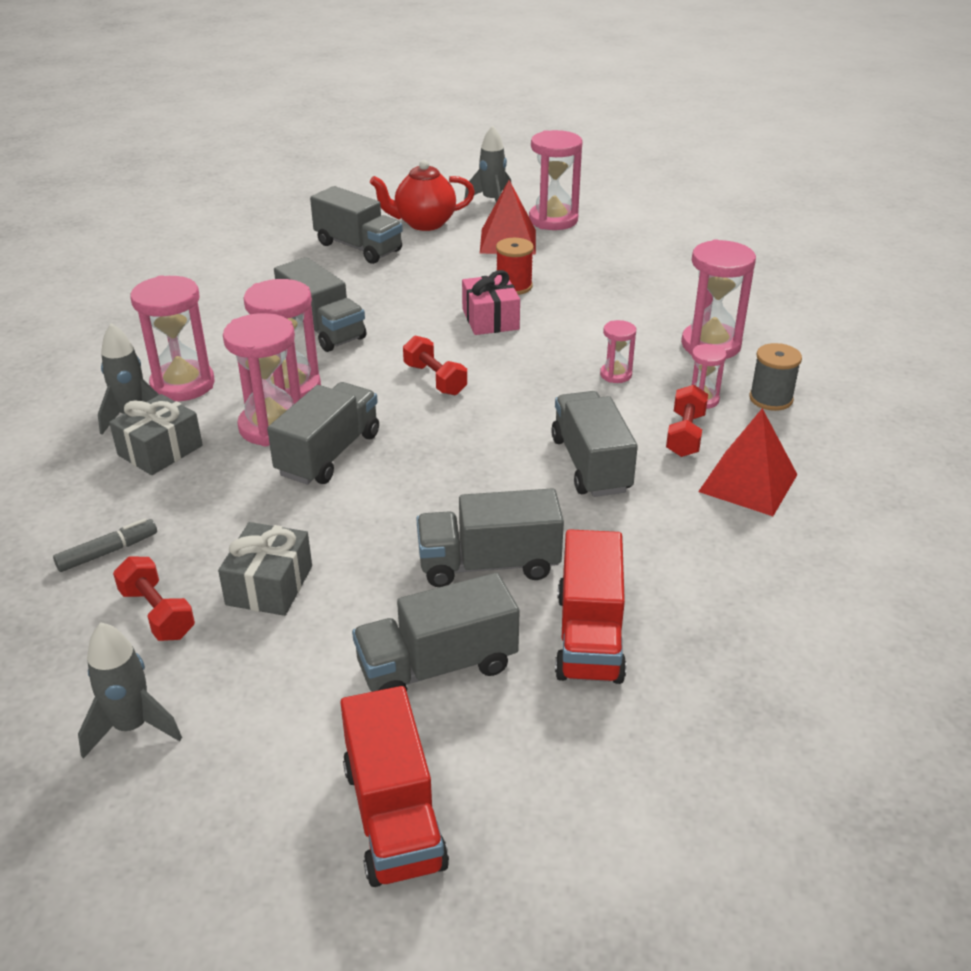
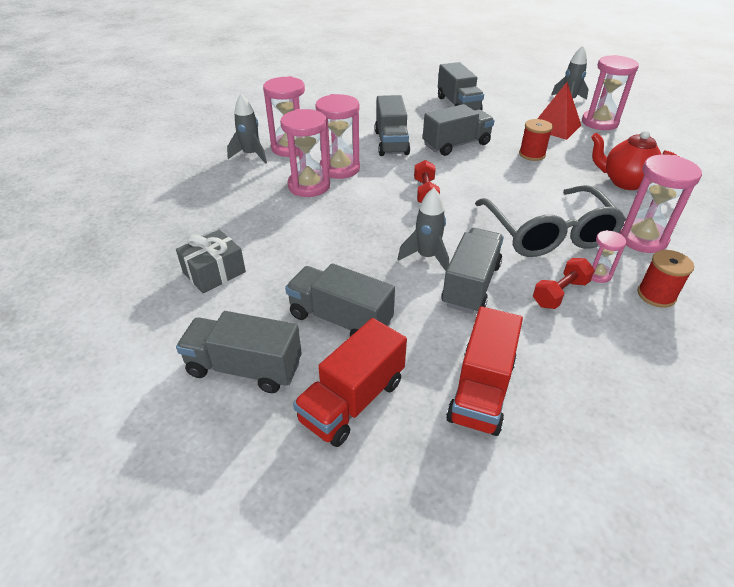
camera: 35 degrees right, 5 degrees up
(108, 552) = (165, 219): grey marker -> none
(132, 727) = (74, 316): grey rocket -> grey rocket (426, 257)
(157, 613) = (150, 261): red dumbbell -> none
(160, 450) = (244, 177): grey gift -> none
(328, 454) = (321, 212): grey truck -> grey truck (456, 144)
(394, 815) = (123, 448): red truck -> red truck (481, 390)
(424, 223) = (511, 102): red teapot -> red teapot (625, 182)
(490, 319) = (496, 169): pink gift -> none
(616, 375) = (548, 233): pink hourglass -> grey glasses
(748, 483) = (577, 349): red pyramid -> none
(771, 399) = (656, 295): grey spool -> red spool

